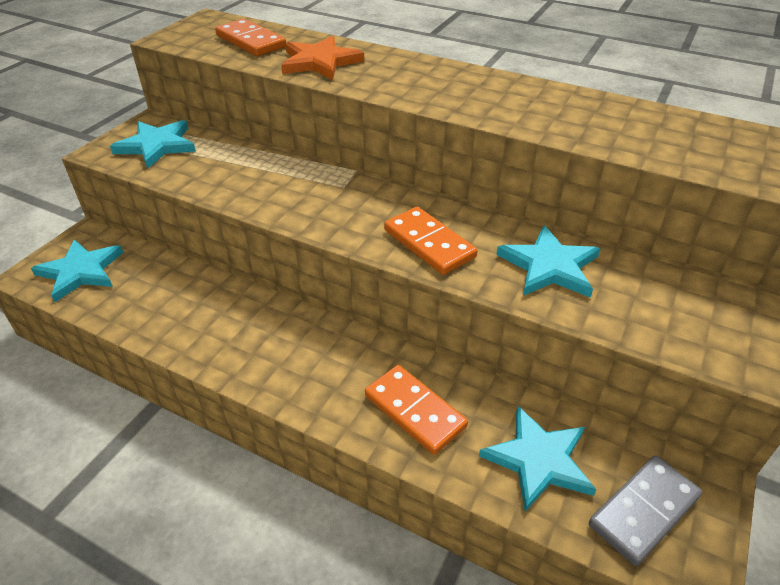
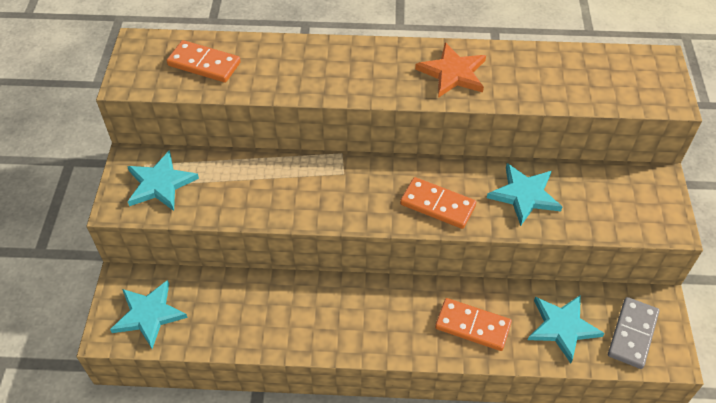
camera: 25 degrees left, 10 degrees up
(320, 62) = (282, 73): orange star -> orange star (453, 73)

